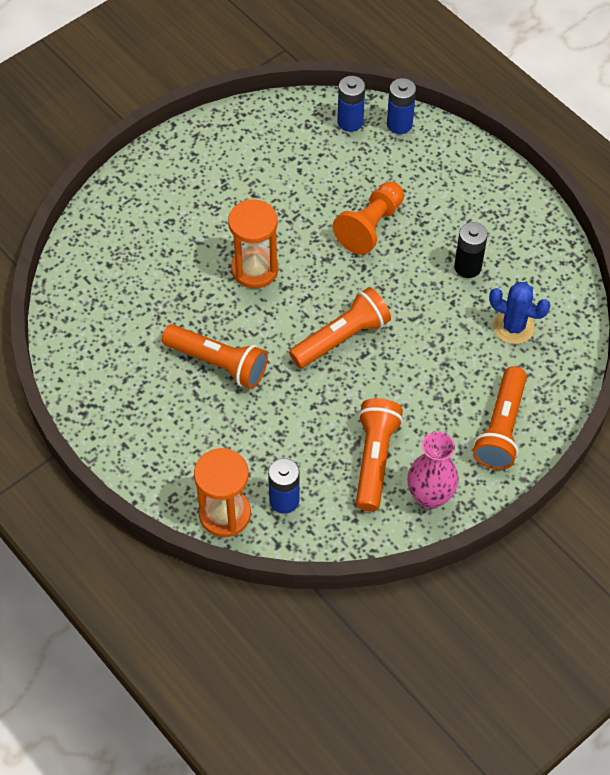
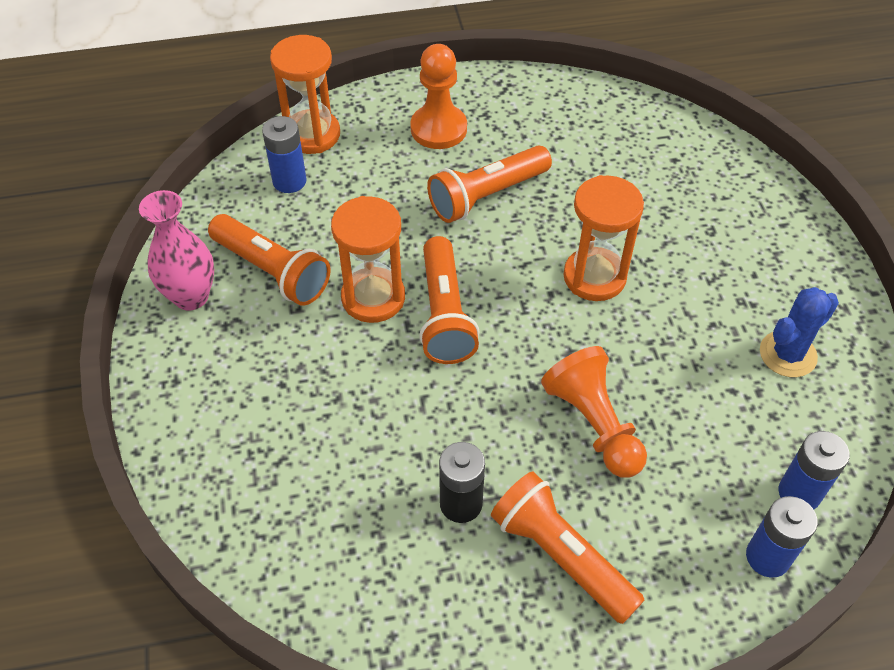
camera: 120 degrees right, 5 degrees down
(165, 428) = (438, 129): none -> orange pawn
(356, 385) = (373, 298): none -> orange hourglass
(501, 428) = (211, 408): orange flashlight -> orange flashlight (561, 556)
(513, 327) = (333, 504): blue cactus -> blue cactus (788, 354)

